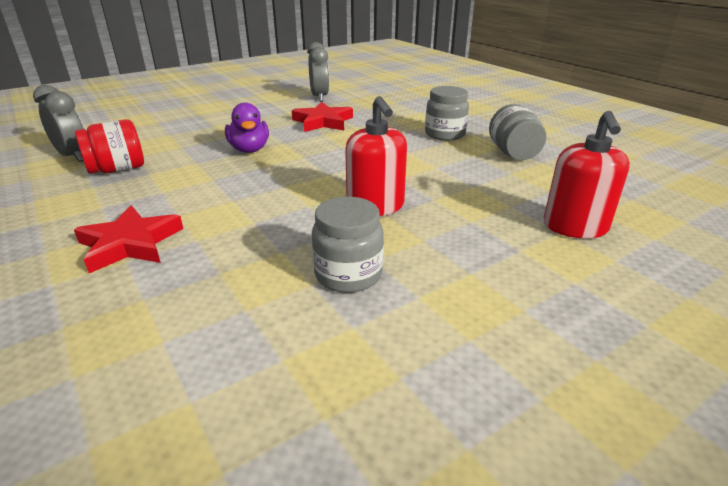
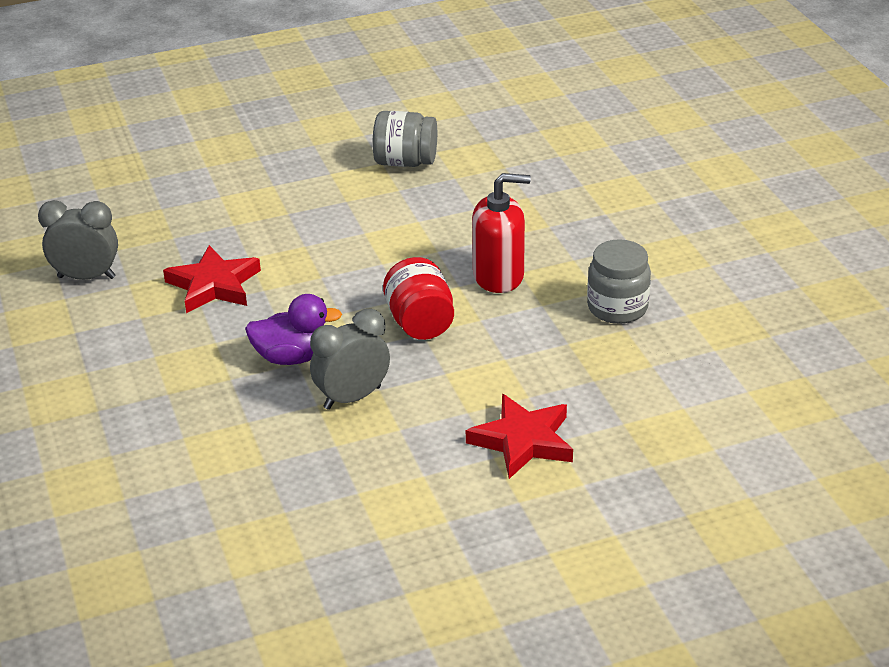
camera: 75 degrees left, 5 degrees up
(73, 156) = (232, 529): grey clock -> grey clock (352, 398)
(118, 169) = (309, 475): red jar -> red jar (420, 323)
(445, 134) = (321, 194): grey jar -> none
(575, 227) = (578, 175): red soap dispenser -> none

